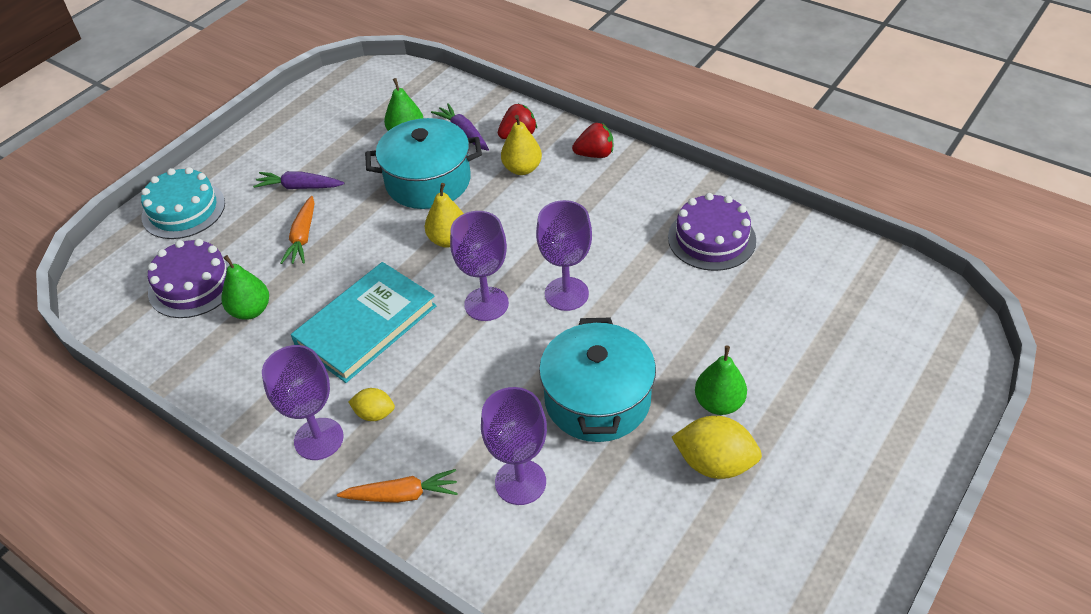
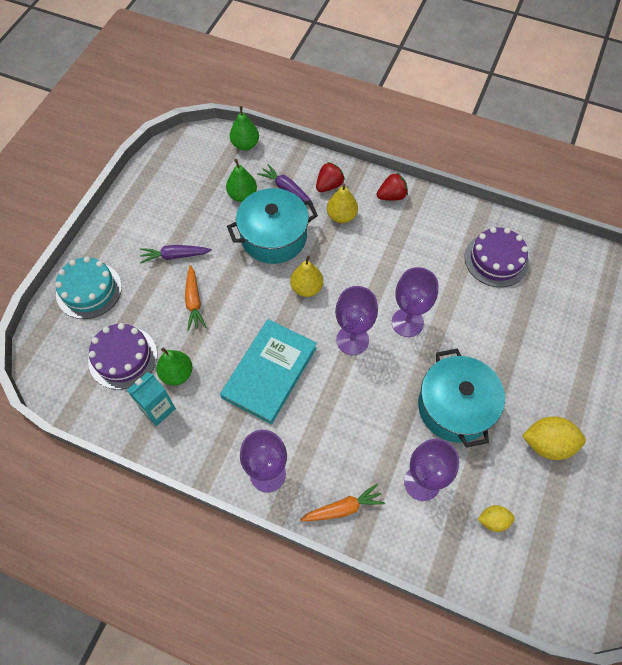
camera: 15 degrees left, 15 degrees up
(211, 345) = (158, 409): none -> turquoise carton
(374, 414) = (301, 446): yellow lemon -> yellow lemon (493, 520)
(719, 403) = (537, 396): green pear -> green pear (245, 144)

